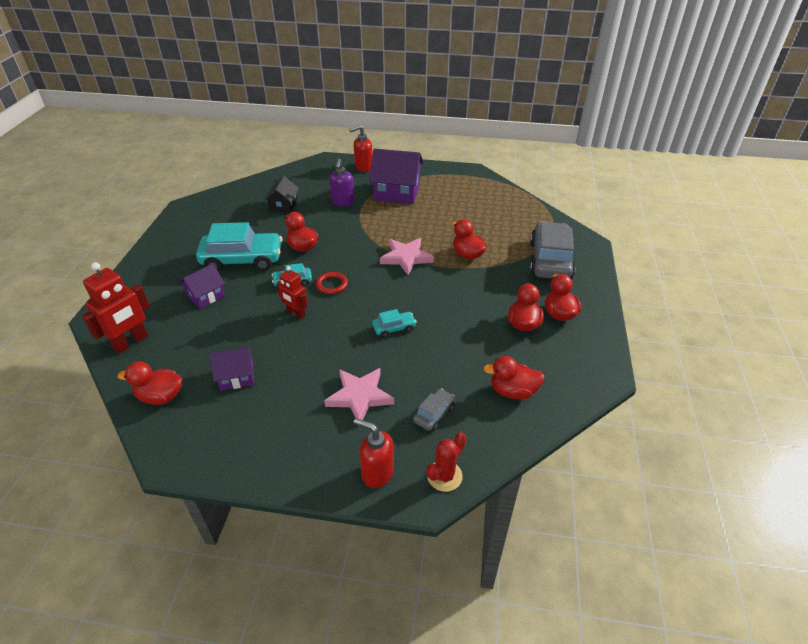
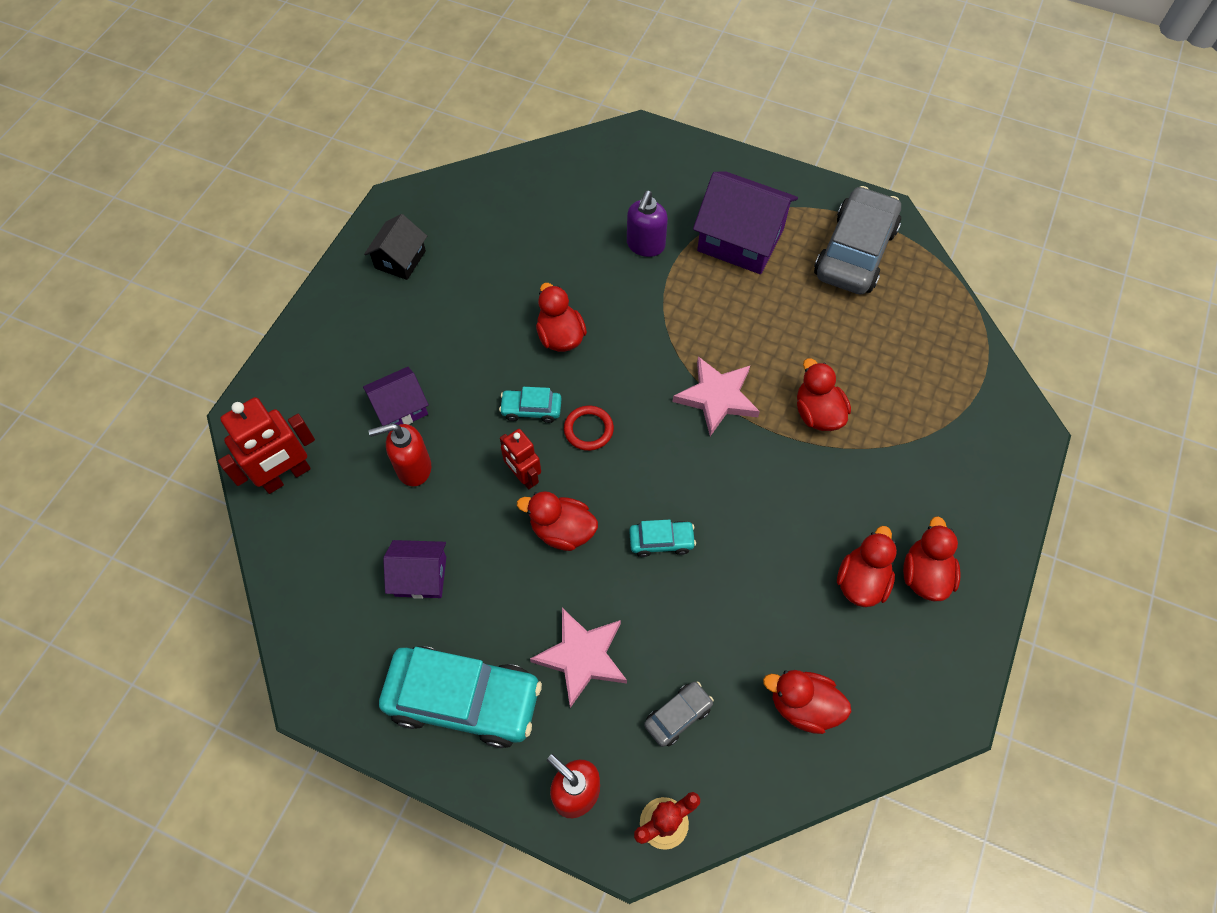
camera: 15 degrees right, 20 degrees up
(161, 396) = (315, 586): red duck -> red duck (562, 531)
(242, 260) = (465, 344): turquoise car -> turquoise car (464, 700)
(283, 206) = (548, 234): black house -> black house (400, 259)
(363, 167) = (699, 165): red soap dispenser -> red soap dispenser (413, 468)
(550, 260) = (950, 457): grey car -> grey car (855, 252)

